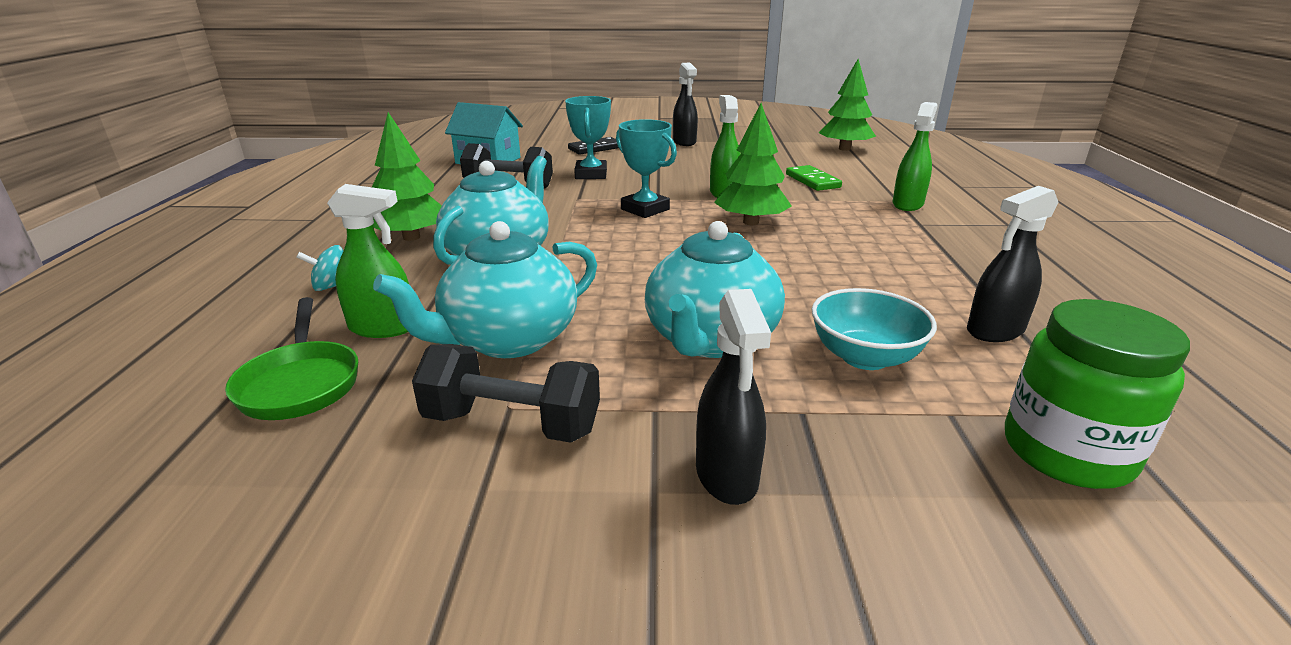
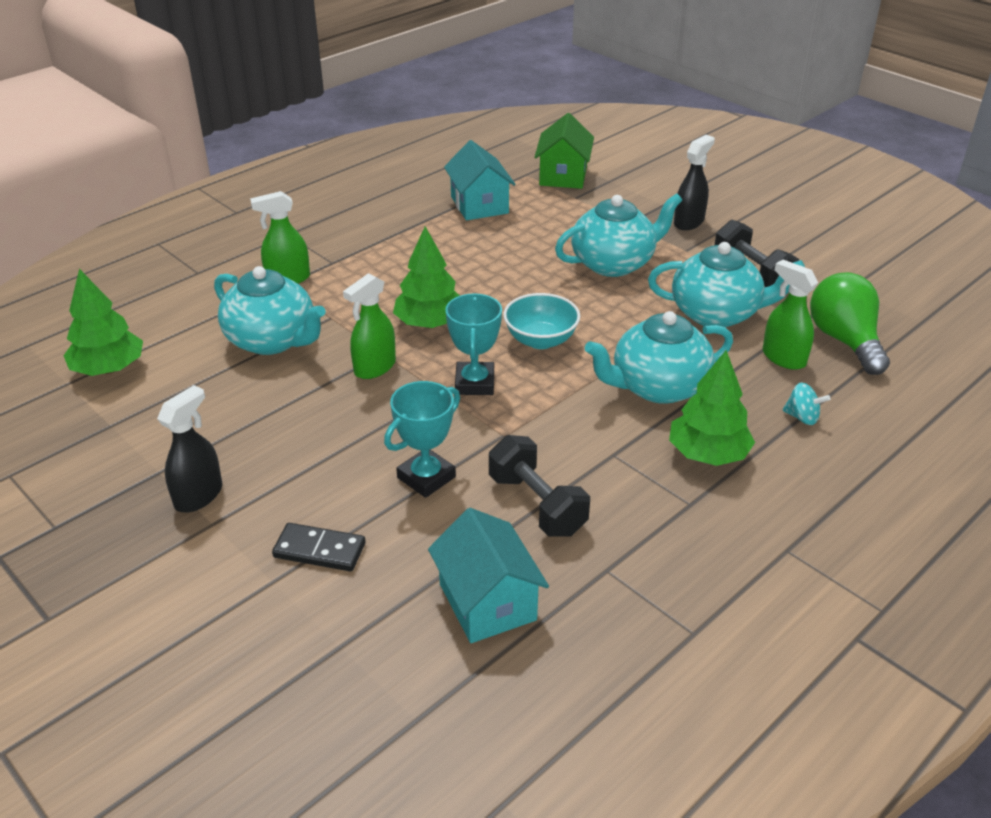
camera: 135 degrees left, 10 degrees up
(300, 383) = (844, 340): green pan -> green light bulb
(812, 181) = (272, 340): green domino -> turquoise teapot
(864, 357) = (561, 224): turquoise bowl -> turquoise bowl (540, 340)
(995, 330) = (479, 205): black spray bottle -> turquoise house
(1067, 452) = (563, 175): green jar -> green house

